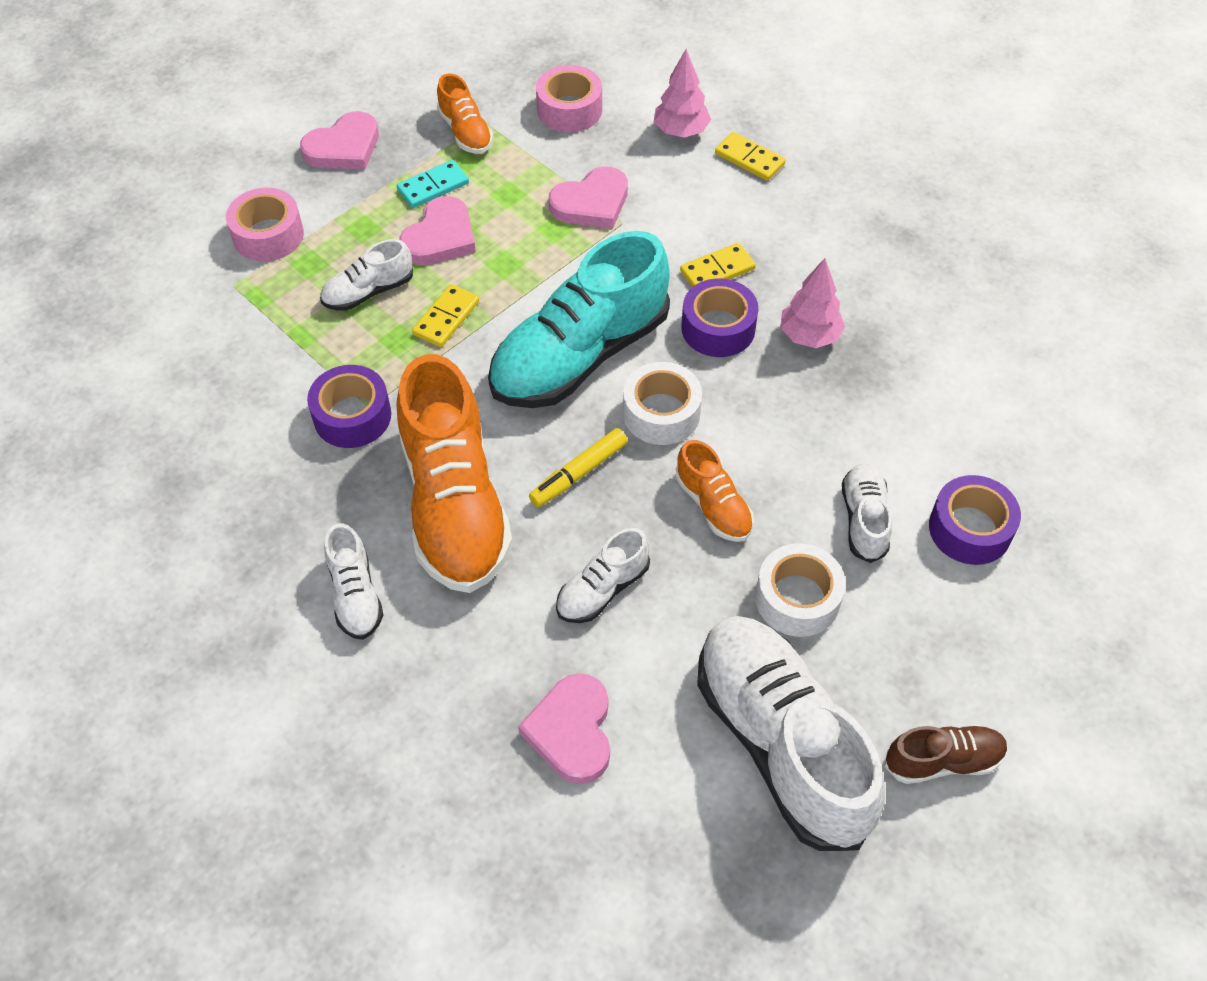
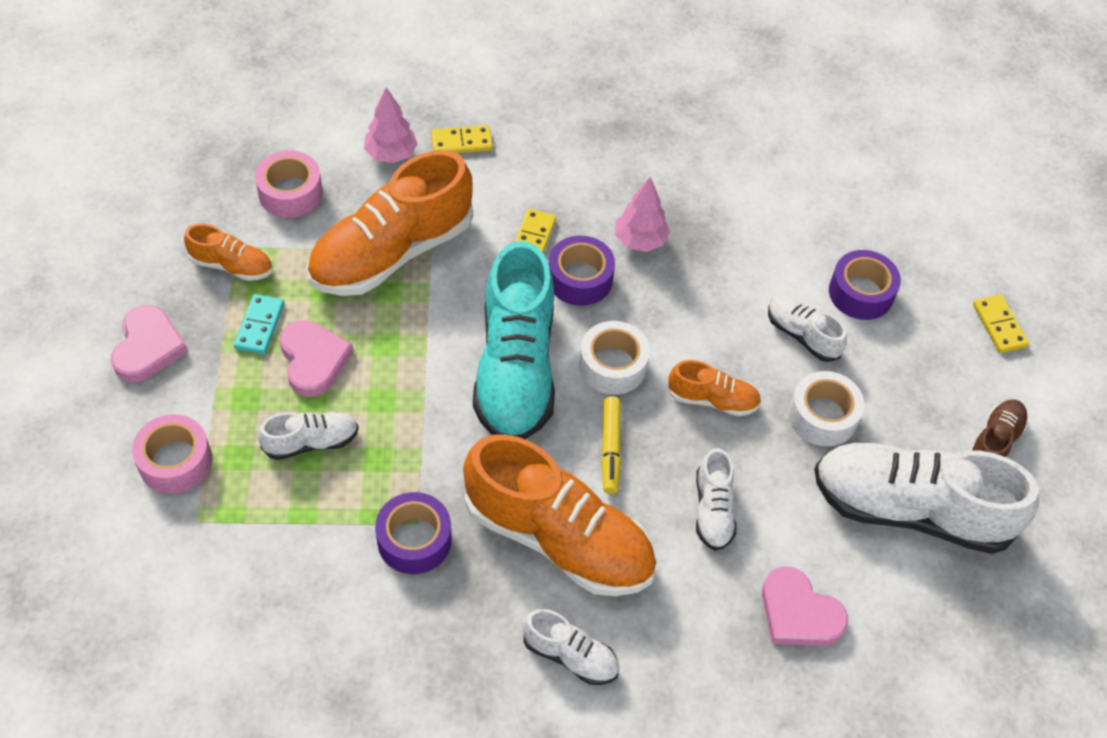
camera: 50 degrees left, 0 degrees up
(368, 292) = (311, 442): white shoe -> white shoe turned 120 degrees counterclockwise
(446, 318) = (392, 416): yellow domino -> yellow domino (999, 325)
(591, 203) = (392, 253): pink heart -> orange shoe

